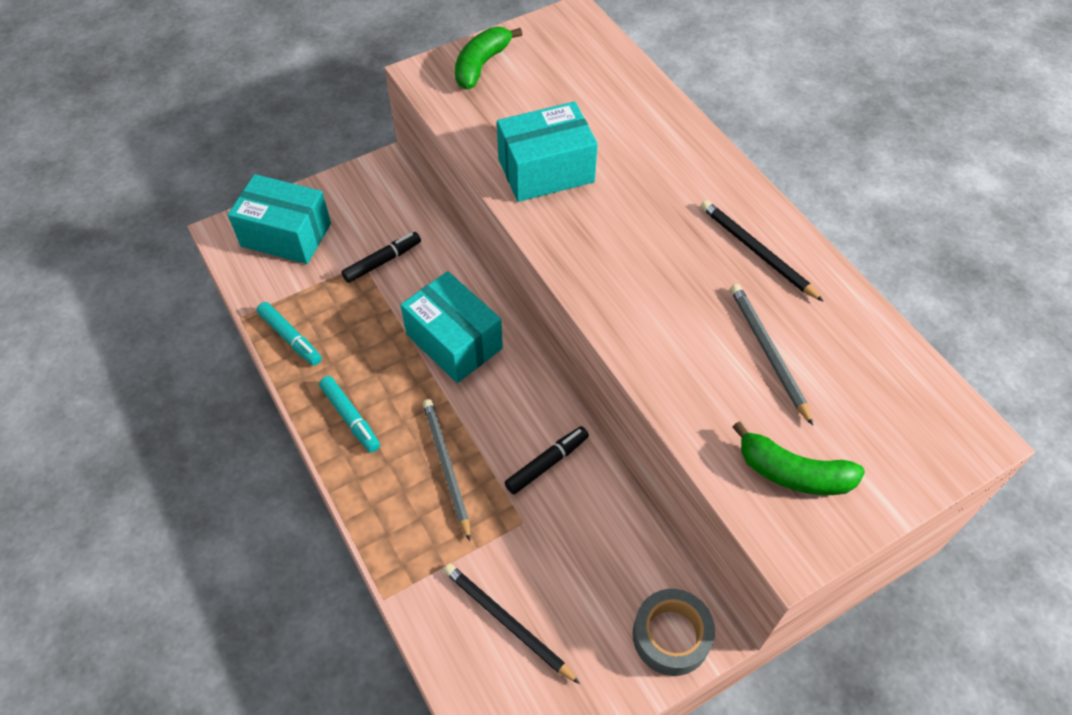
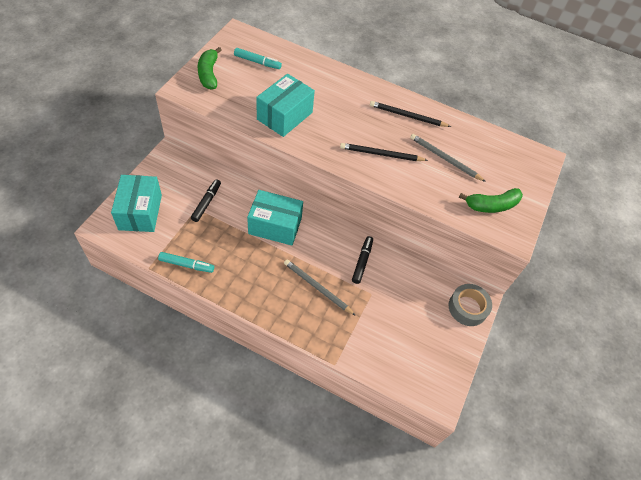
camera: 40 degrees left, 0 degrees up
(286, 235) = (140, 212): turquoise box -> turquoise box turned 75 degrees counterclockwise
(350, 417) = (251, 288): turquoise marker -> turquoise marker (257, 62)
(507, 622) = (398, 342): black pencil -> black pencil (381, 154)

